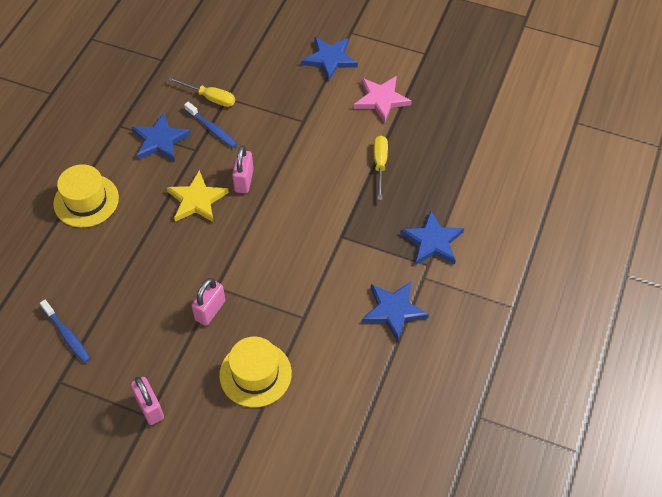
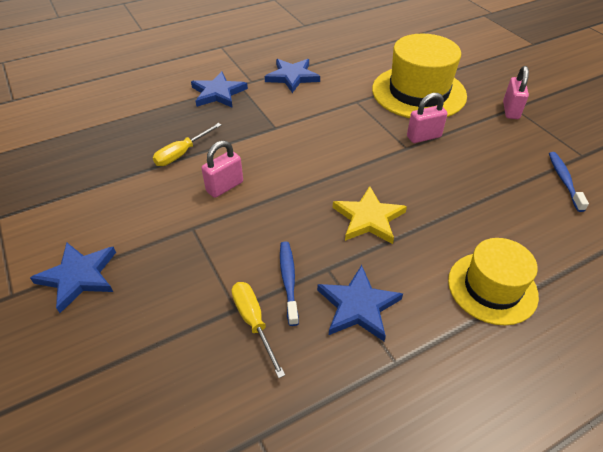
camera: 140 degrees left, 10 degrees down
(244, 180) = (308, 209): pink padlock -> pink padlock (224, 187)
(255, 374) = (418, 92): yellow hat -> yellow hat, size x1.57
(381, 99) = (101, 202): pink star -> none

